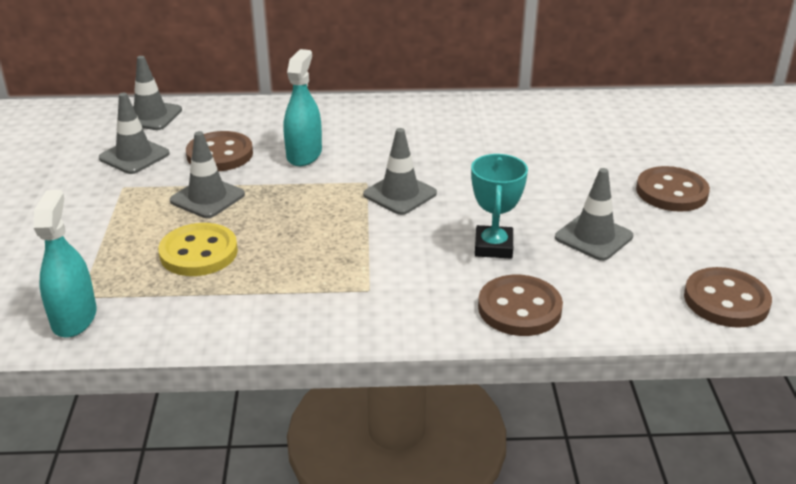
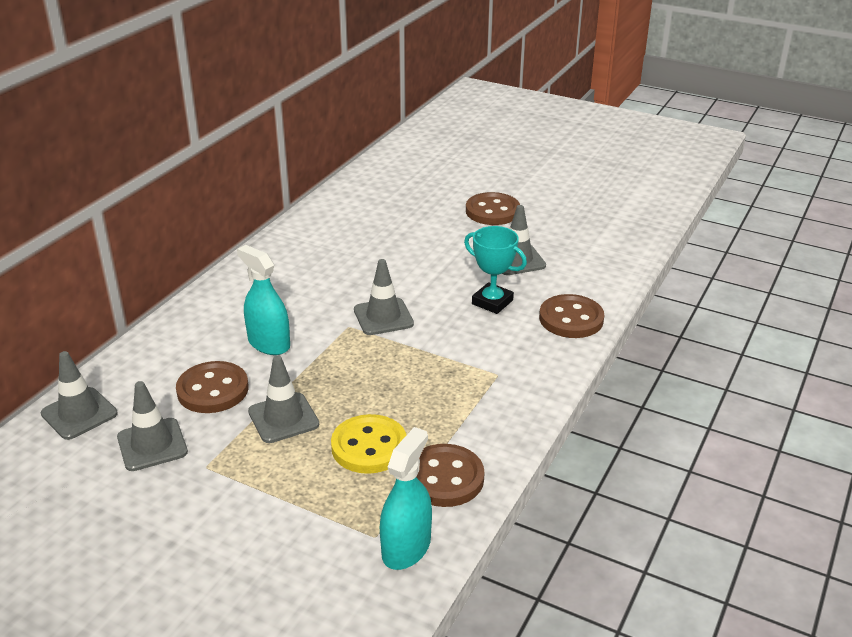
camera: 60 degrees left, 0 degrees up
(74, 318) = (406, 548): turquoise spray bottle -> turquoise spray bottle turned 90 degrees clockwise
(726, 300) = (620, 244): brown button -> brown button (444, 478)

